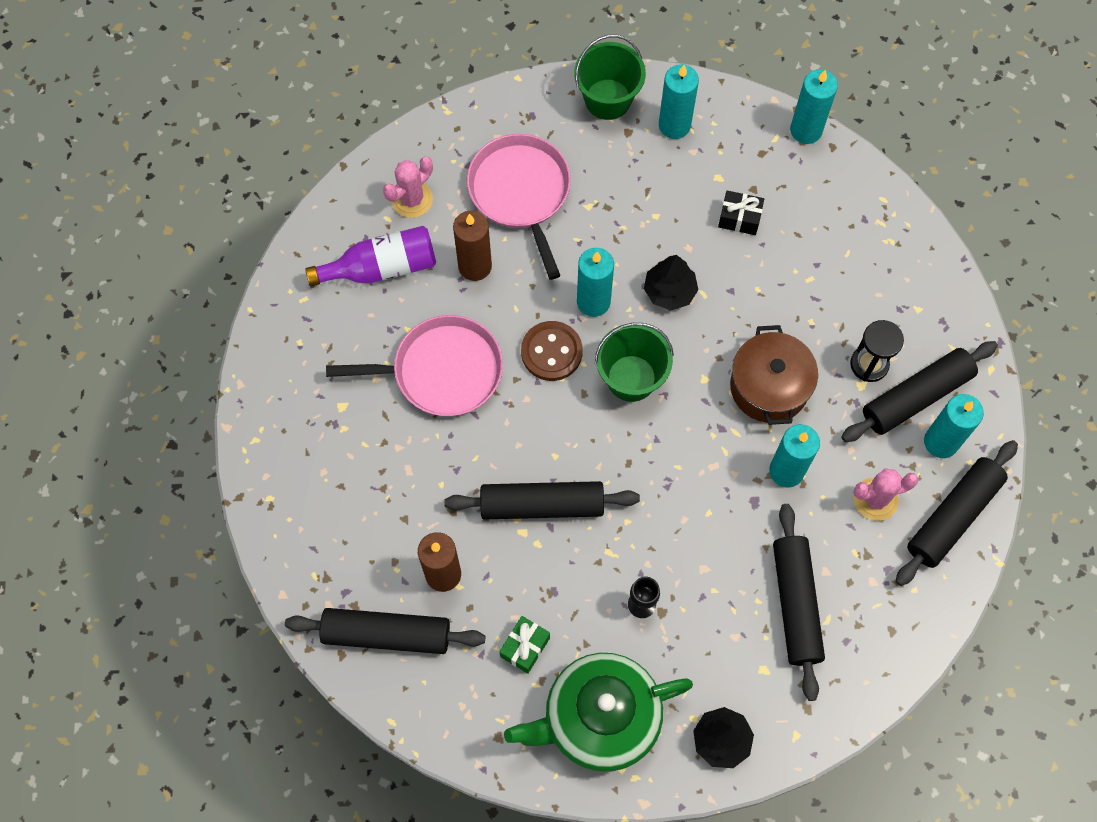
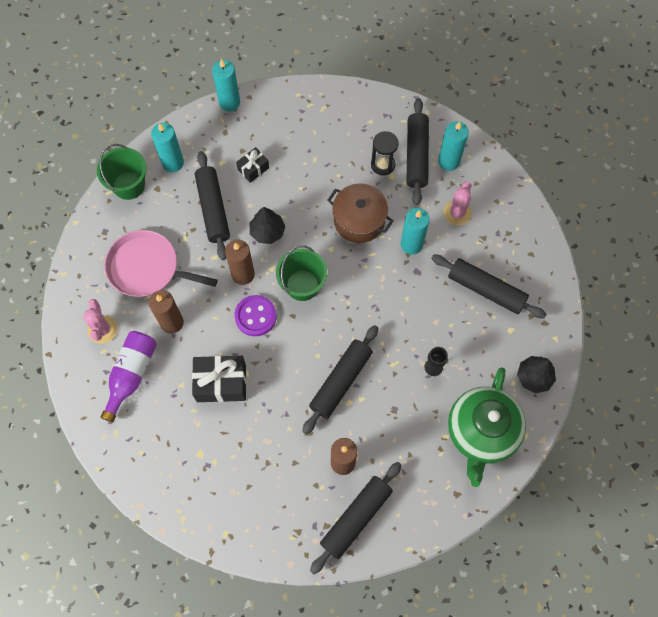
camera: 55 degrees left, 0 degrees up
(441, 371) = (221, 383): pink pan -> black gift
(525, 647) = (415, 445): green gift -> none
(551, 352) = (255, 316): brown button -> purple button
(593, 301) = (243, 274): turquoise candle -> brown candle
(953, 516) = (491, 184): black rolling pin -> black rolling pin (213, 209)

